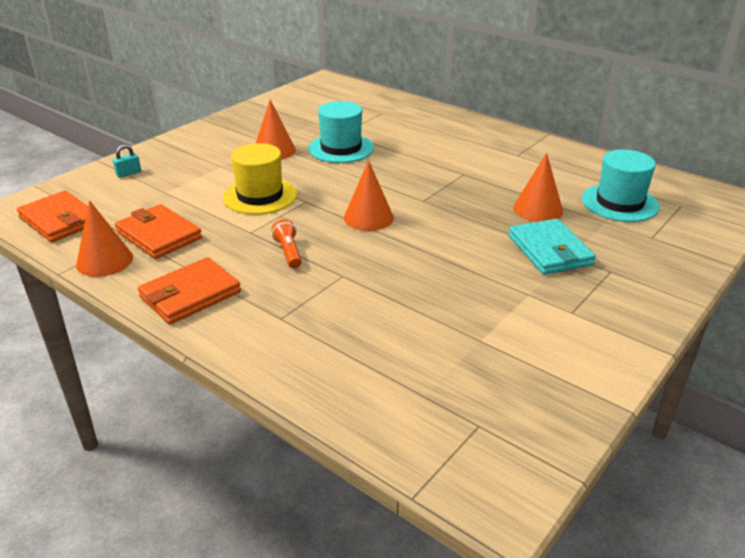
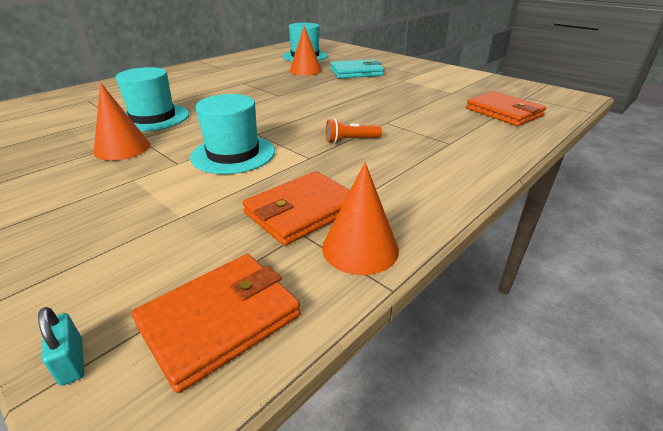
camera: 85 degrees left, 0 degrees up
(128, 173) = (84, 258): turquoise padlock -> turquoise padlock (72, 361)
(190, 294) = (426, 183): orange wallet -> orange wallet (503, 112)
(260, 196) = (233, 154): yellow hat -> turquoise hat
(368, 217) = (299, 112): orange cone -> none

